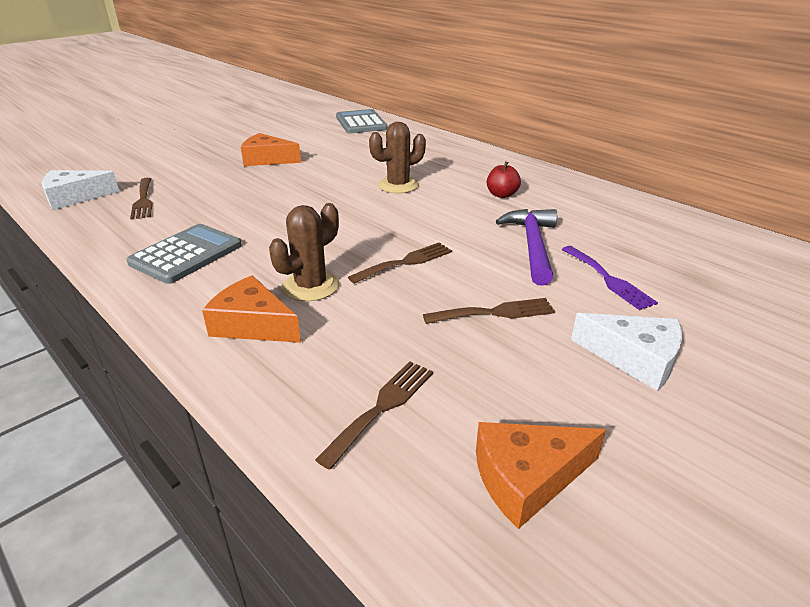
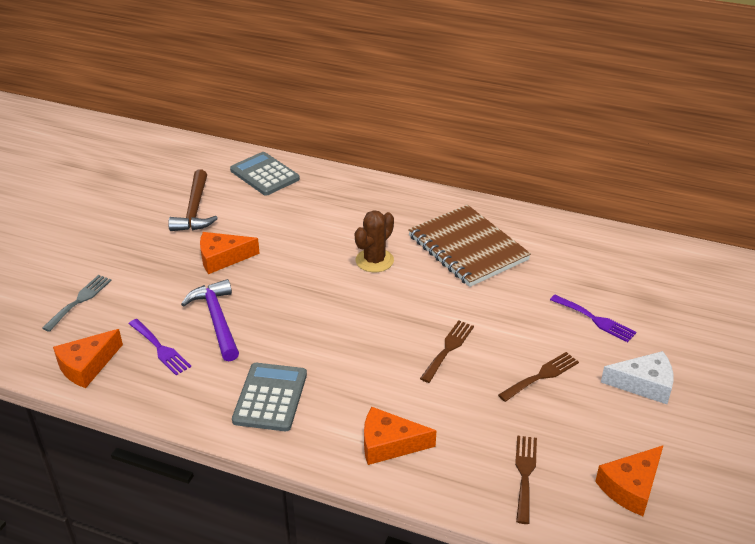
camera: 25 degrees left, 5 degrees up
(74, 197) = (87, 366): white cheese -> orange cheese
(128, 161) = (80, 300): none -> grey fork
(143, 200) = (160, 349): brown fork -> purple fork
(281, 131) = (195, 210): none -> brown hammer
(310, 286) = (399, 396): brown cactus -> none
(501, 195) = (467, 248): red apple -> brown notebook
(532, 246) = (526, 302): purple hammer -> purple hammer (217, 320)

